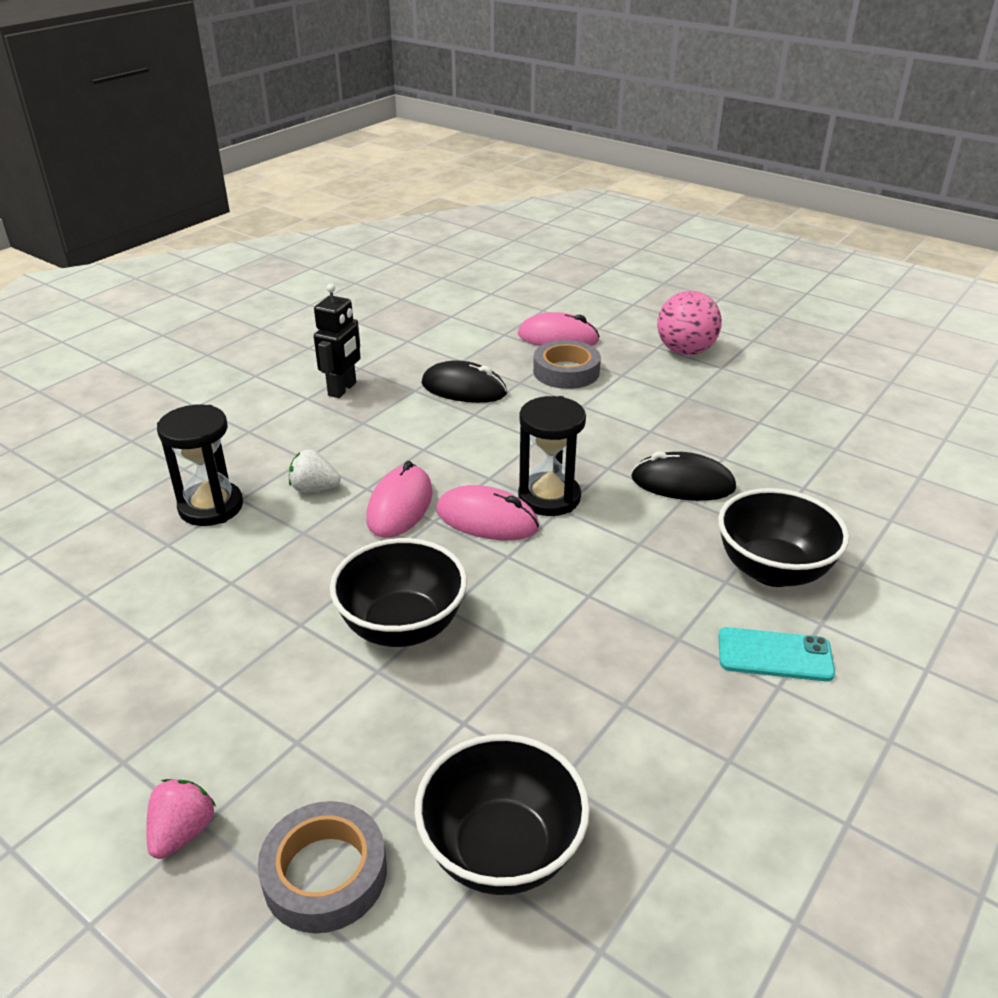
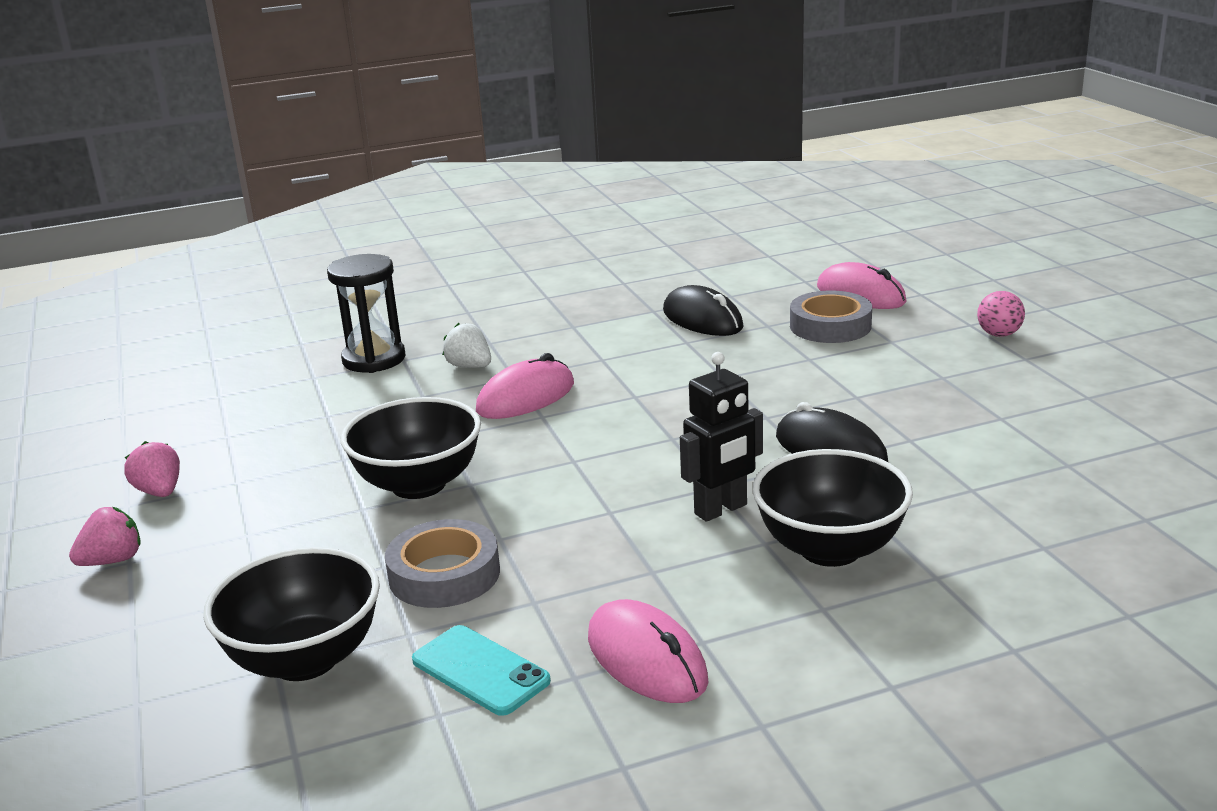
camera: 35 degrees right, 10 degrees down
(145, 731) = (160, 492): none -> pink strawberry
(325, 874) = (169, 621): grey tape -> grey tape (444, 574)
(342, 389) = (586, 296): black robot -> black robot (721, 510)
(487, 519) = (590, 428): pink mouse -> pink mouse (646, 659)
(549, 497) = (672, 426): black hourglass -> none
(685, 351) = (999, 334): pink ball -> pink ball, size x0.56
(775, 655) = (733, 616): turquoise phone -> turquoise phone (480, 671)

